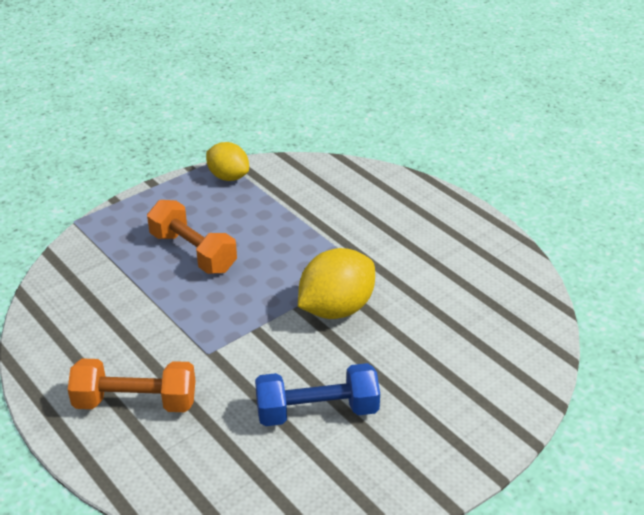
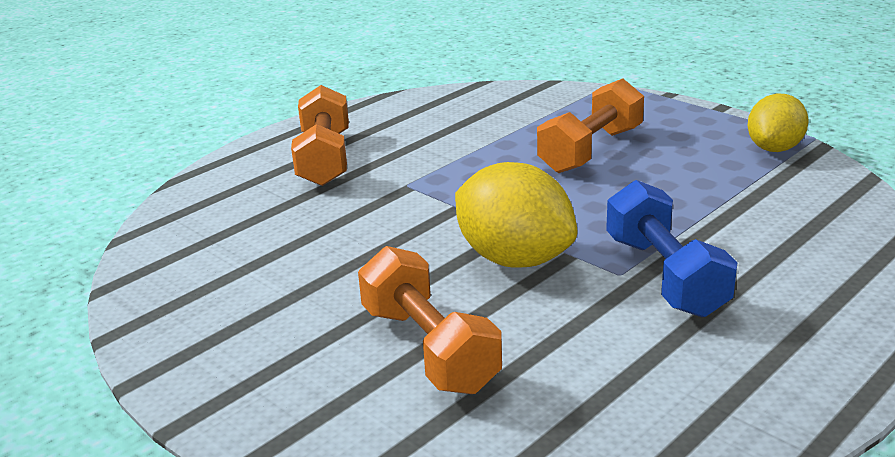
camera: 85 degrees right, 10 degrees down
(317, 411) = (309, 265): blue dumbbell -> blue dumbbell (664, 276)
(430, 356) = (428, 349): none -> orange dumbbell

